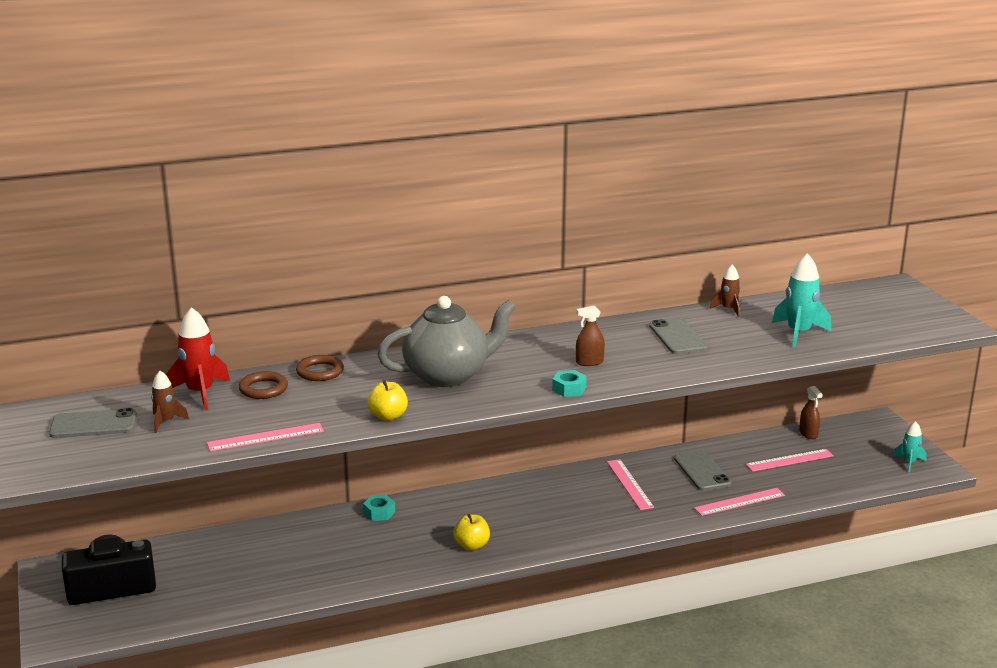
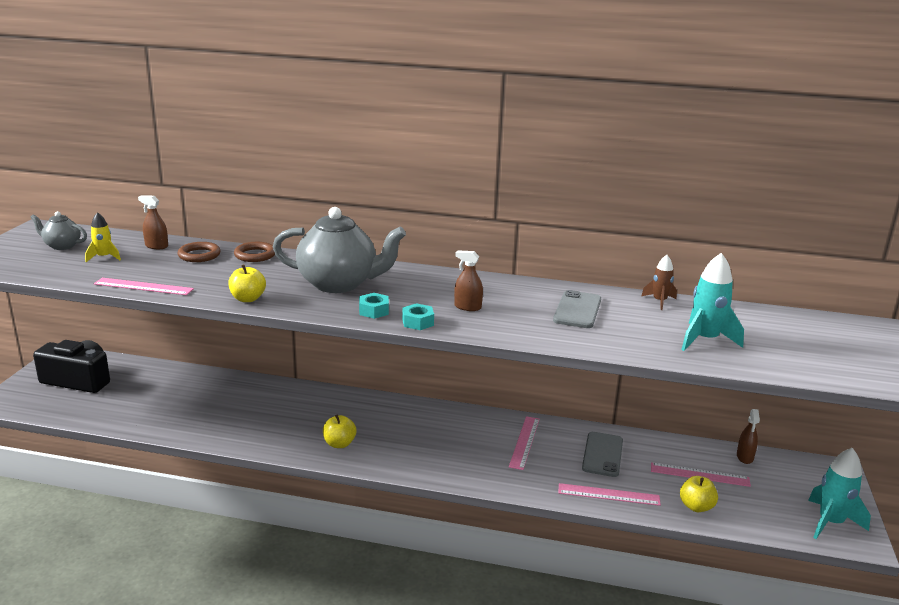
camera: 30 degrees right, 0 degrees up
(93, 424) = (62, 246): grey phone -> grey teapot
(166, 422) = (104, 257): brown rocket -> yellow rocket
(200, 393) = (156, 246): red rocket -> brown spray bottle
(379, 512) = (305, 393): turquoise nut -> turquoise nut (374, 311)
(810, 486) = (696, 506): none -> yellow apple
(909, 462) = (830, 522): turquoise rocket -> turquoise rocket, size x1.69

